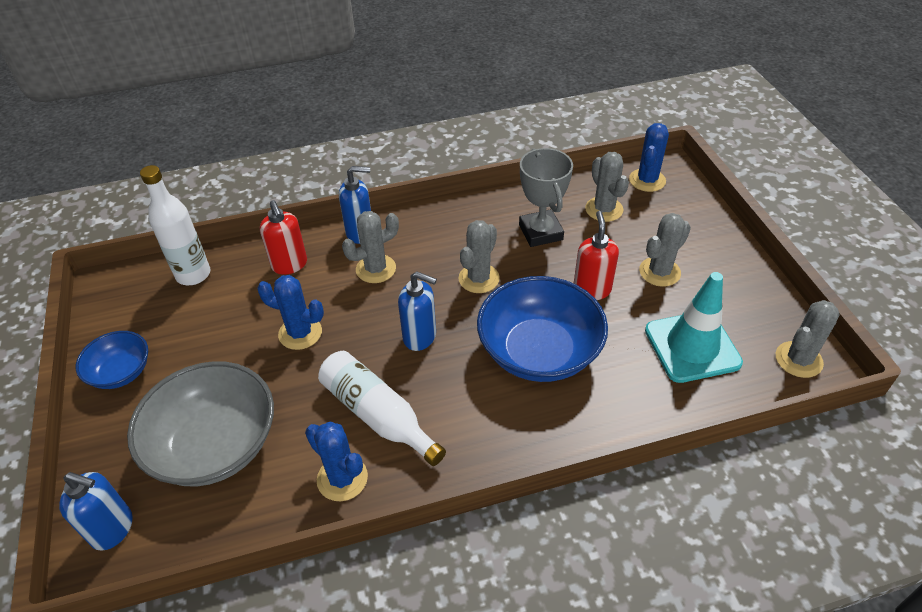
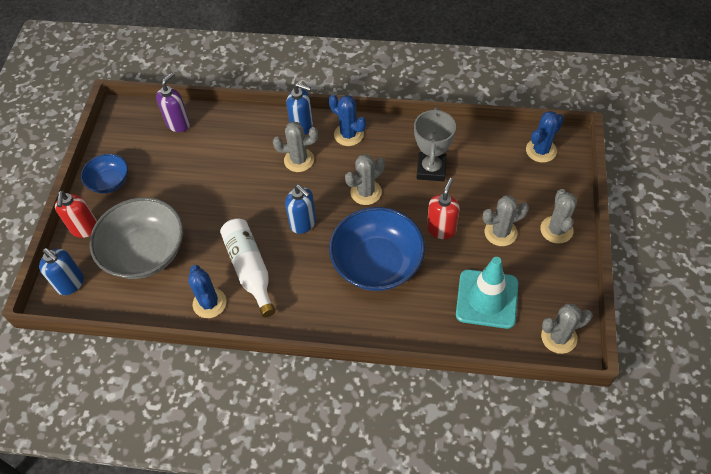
camera: 25 degrees right, 10 degrees up
(193, 274) = (178, 123): white bottle -> purple soap dispenser
(289, 265) = (243, 137): red soap dispenser -> red soap dispenser (85, 229)
(300, 333) = (227, 192): blue cactus -> blue cactus (348, 134)
(604, 209) = (490, 165): grey cactus -> grey cactus (556, 230)

